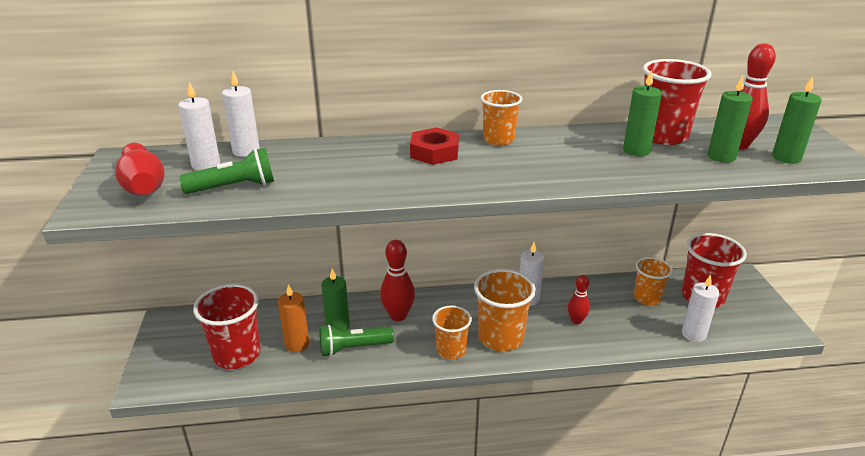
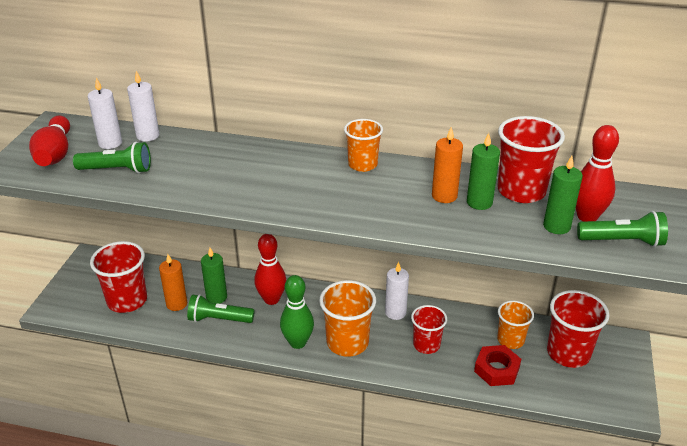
camera: 20 degrees right, 5 degrees up
(434, 152) = (296, 167): red nut -> red nut (496, 369)
(451, 350) = (297, 342): orange cup -> green bowling pin
(576, 321) = (426, 345): red bowling pin -> red cup
(600, 151) = (444, 196): none -> orange candle
(693, 334) = (531, 387): white candle -> none
(786, 158) = (622, 241): green candle -> green flashlight

